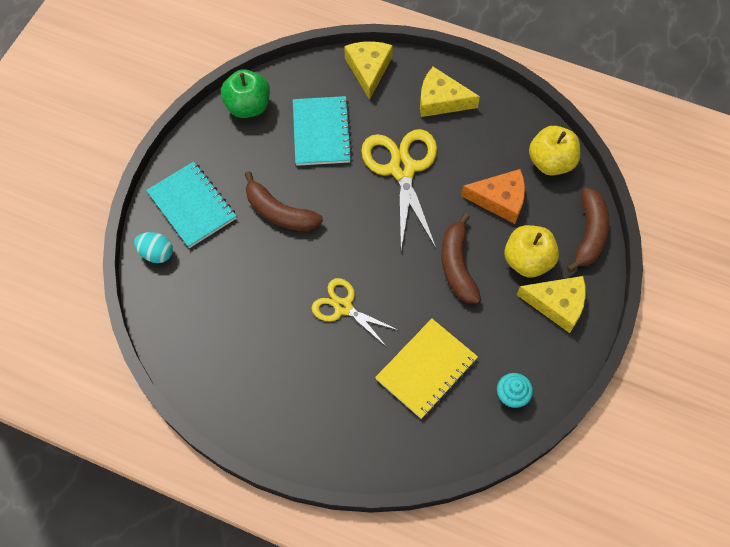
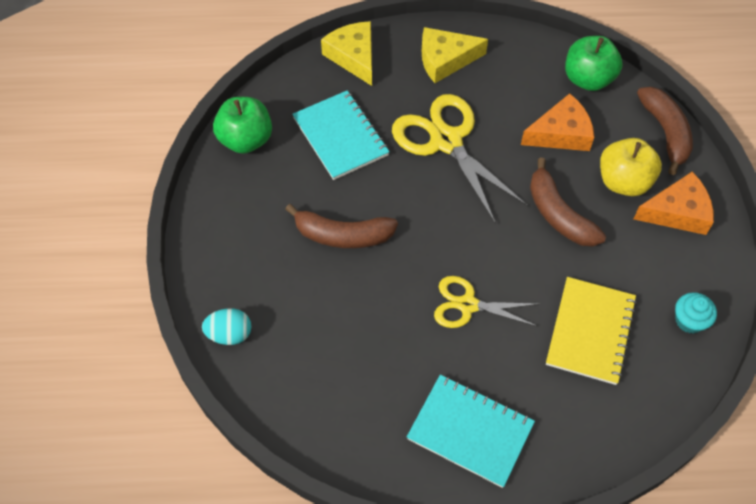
camera: 25 degrees left, 5 degrees down
(192, 206) = (242, 267): turquoise notebook -> turquoise notebook (470, 431)
(551, 162) = (588, 79): yellow apple -> green apple
(557, 304) = (677, 212): yellow cheese -> orange cheese

